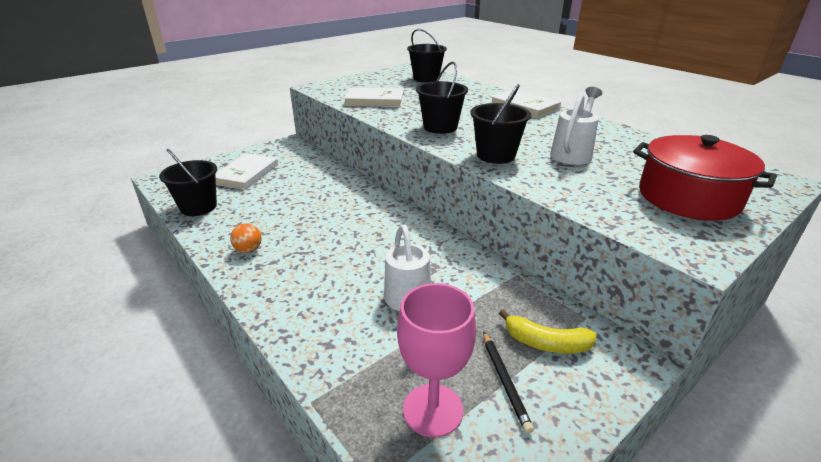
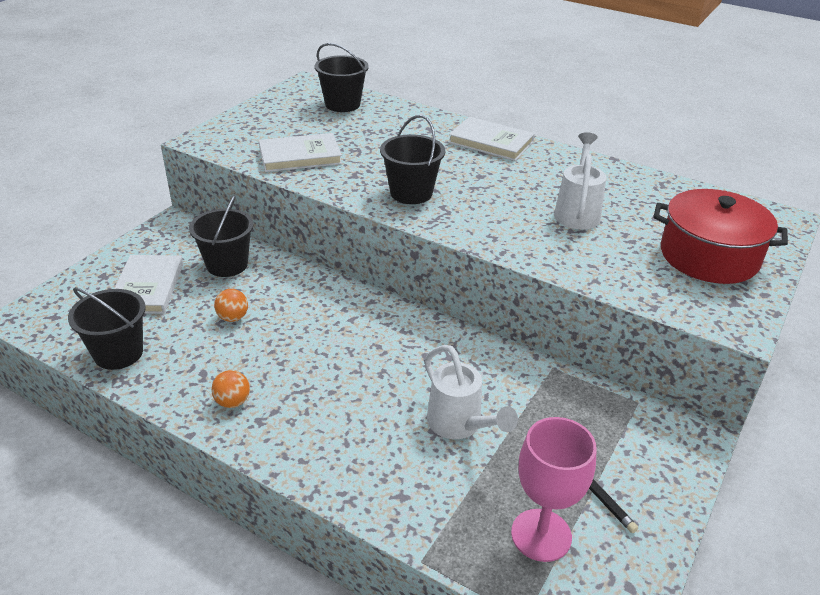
camera: 20 degrees left, 5 degrees up
(287, 199) = (233, 317): none -> orange ball
(496, 155) = (498, 229): black bucket -> black bucket (227, 264)
(546, 343) = (613, 439): yellow banana -> none

